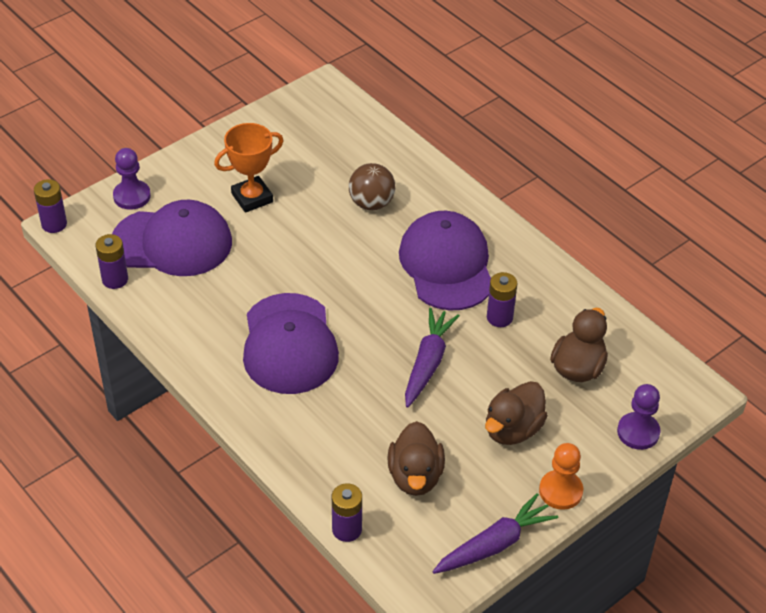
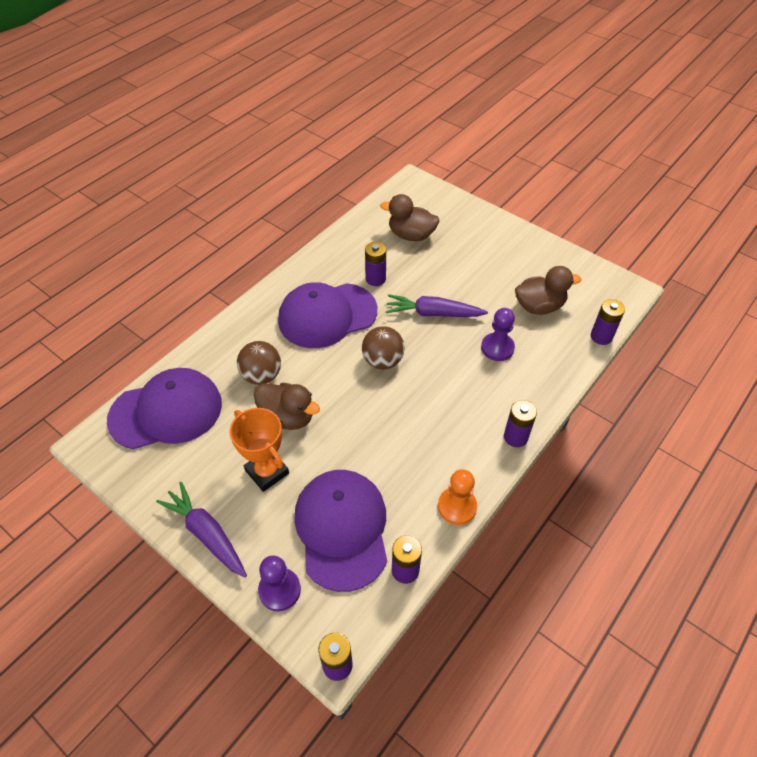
camera: 100 degrees left, 5 degrees up
(226, 398) = (515, 437): none -> purple battery
(289, 344) = (443, 404): purple cap -> purple cap (166, 411)
(365, 303) = (383, 361): none -> brown ball
(494, 544) = (574, 261): purple carrot -> purple carrot (206, 534)
(512, 429) = (477, 262): brown duck -> brown duck (287, 417)
(560, 491) = (518, 235): orange pawn -> orange pawn (457, 506)
(638, 432) = (456, 205): purple pawn -> purple pawn (497, 348)

